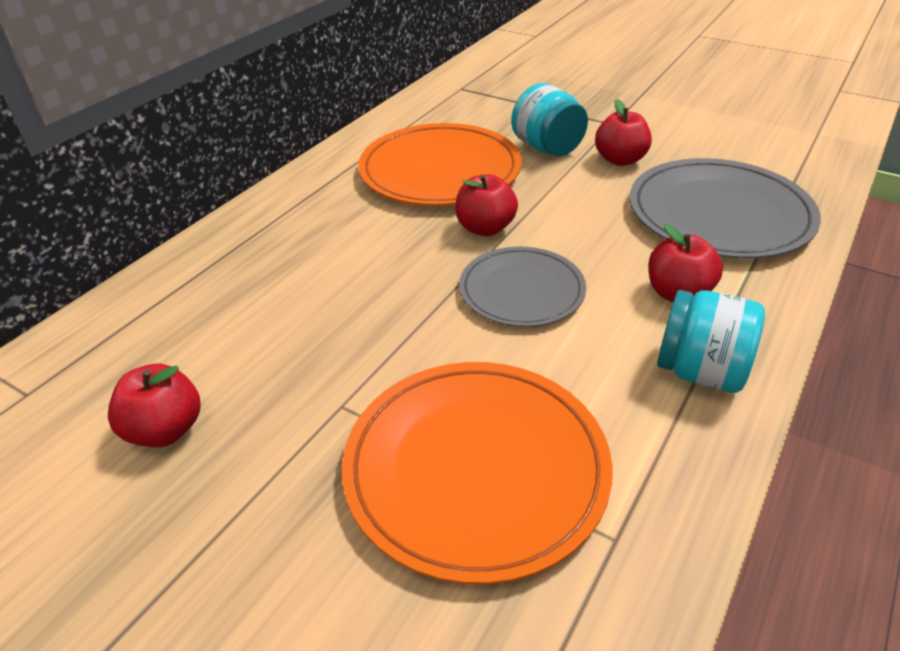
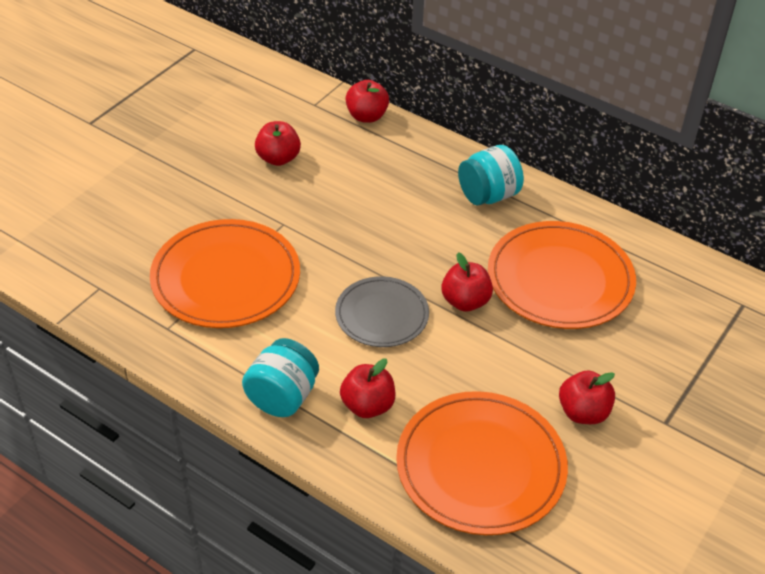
camera: 90 degrees right, 5 degrees up
(89, 328) = (366, 116): none -> red apple
(547, 148) = (605, 359): turquoise jar -> turquoise jar (488, 195)
(719, 214) = (480, 466): grey plate -> orange plate

